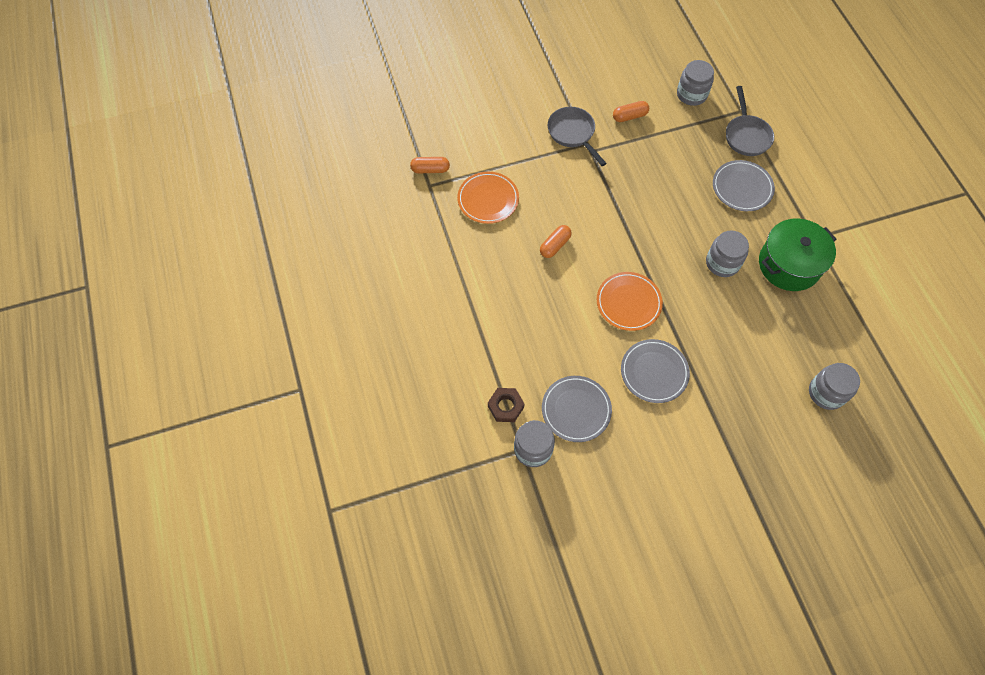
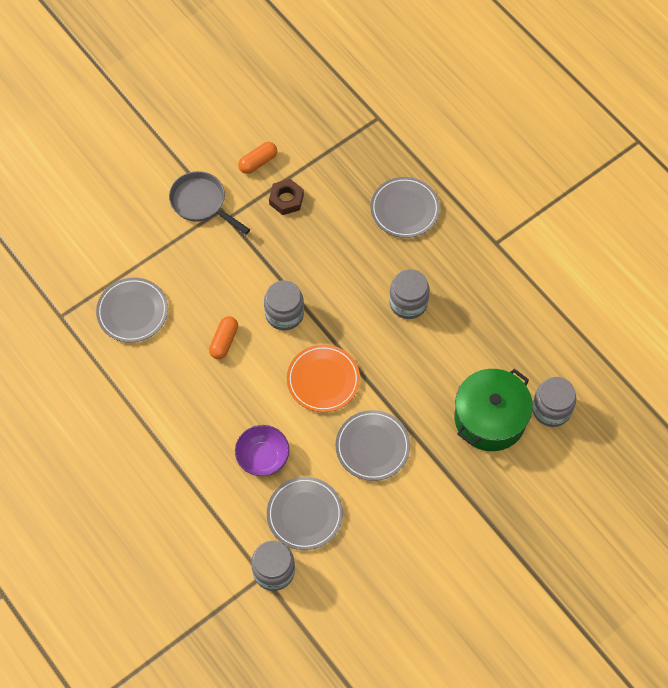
camera: 20 degrees left, 0 degrees up
(430, 169) = (55, 297): orange capsule -> none
(488, 199) = (132, 311): orange plate -> grey plate
(505, 406) = (230, 536): brown nut -> brown nut (286, 199)
(555, 349) = (263, 457): none -> purple bowl
(691, 94) = (318, 114): grey jar -> grey jar (284, 314)
(746, 135) = (392, 146): grey pan -> none
(789, 264) = (477, 282): green pot -> green pot (490, 418)

